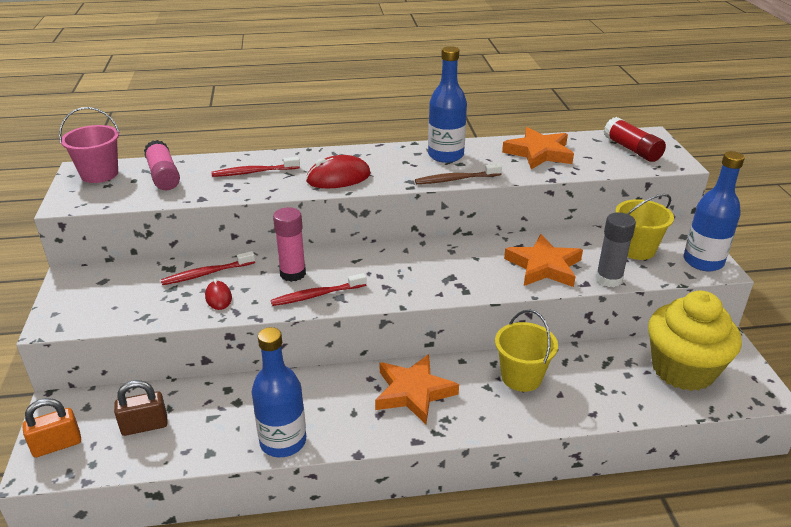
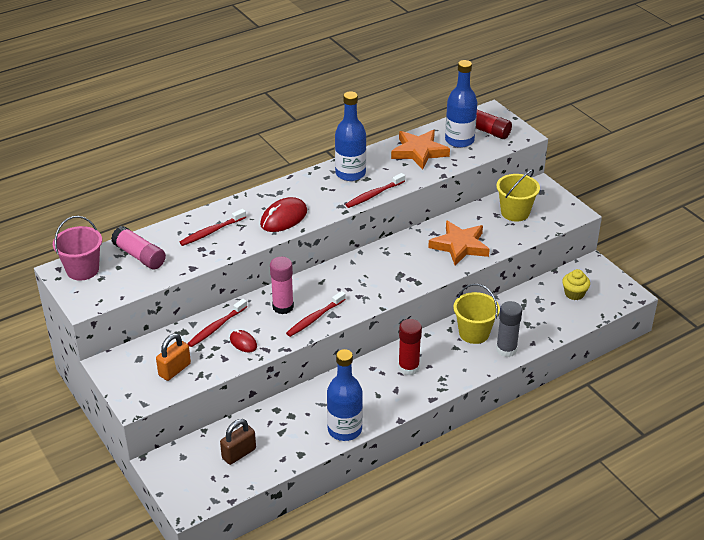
camera: 25 degrees left, 5 degrees up
(57, 445) = (187, 487): orange padlock -> orange padlock (174, 370)
(413, 392) = (408, 367): orange star -> red glue stick
(456, 179) = (374, 195): brown toothbrush -> red toothbrush
(609, 279) = (508, 243): grey glue stick -> grey glue stick (506, 349)
(683, 369) = (574, 294): yellow cupcake -> yellow cupcake, size x0.44
(703, 262) = (563, 210): blue bottle -> blue bottle (459, 140)

